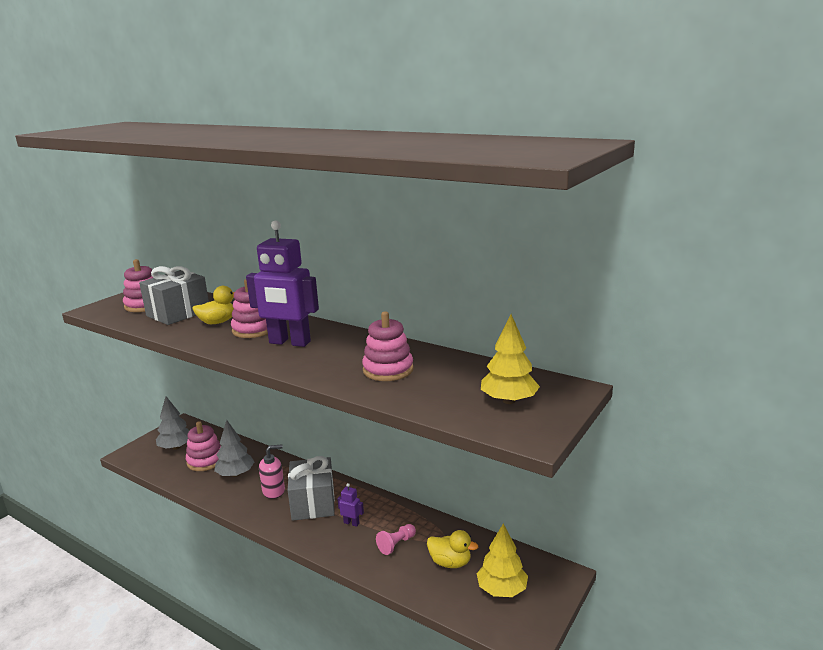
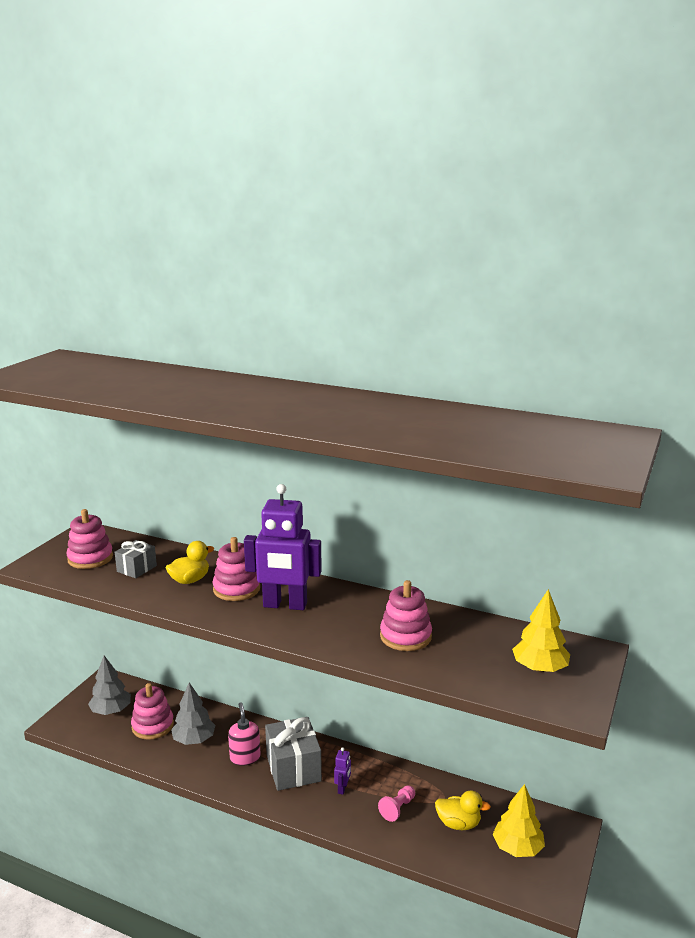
camera: 10 degrees left, 0 degrees up
(178, 313) = (136, 568): grey gift -> grey gift, size x0.57
(274, 491) = (245, 757): pink soap dispenser -> pink soap dispenser turned 75 degrees counterclockwise
(351, 523) = (342, 788): purple robot -> purple robot turned 90 degrees clockwise

